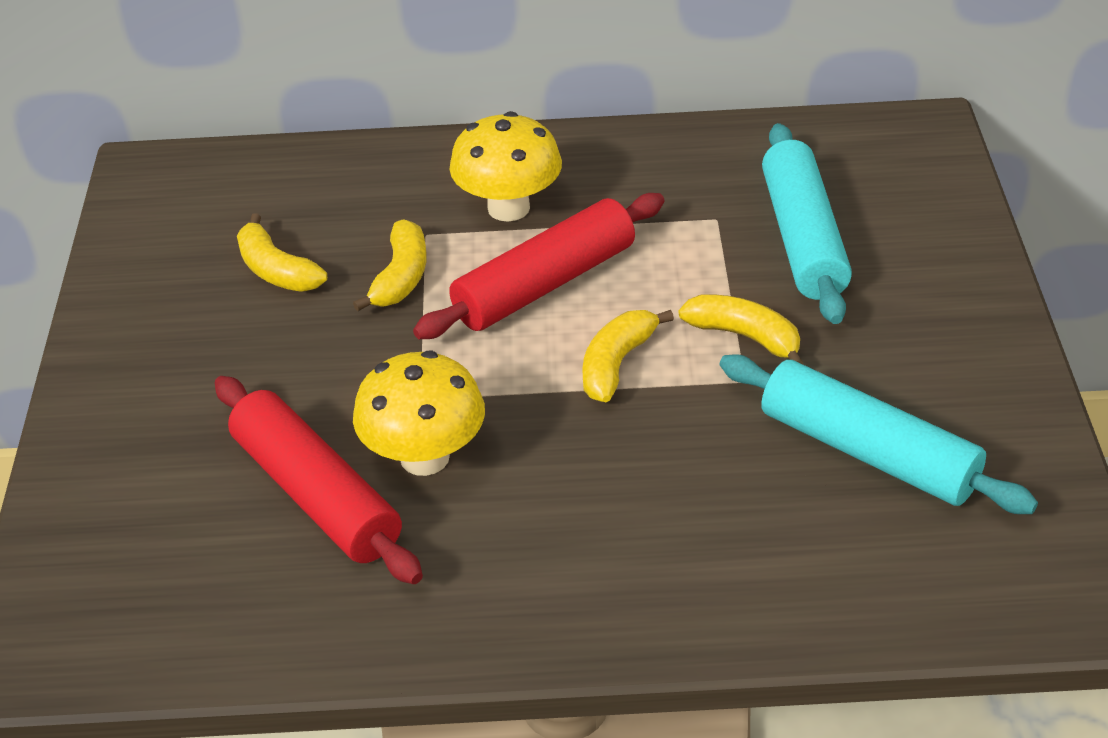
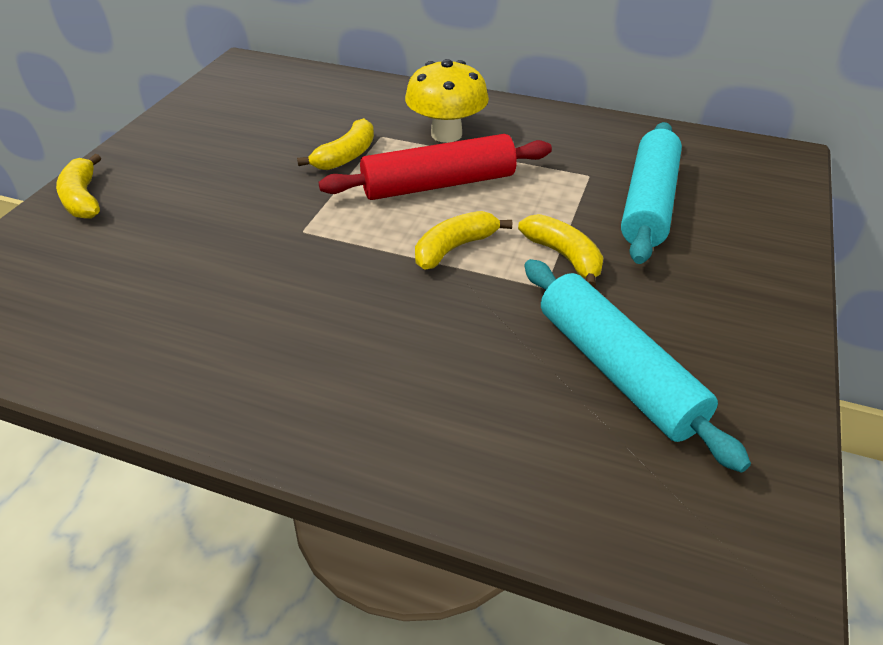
camera: 20 degrees right, 0 degrees up
(277, 270) = (272, 133): yellow banana -> yellow banana (83, 198)
(316, 495) = (184, 272): red rolling pin -> none
(424, 457) = (274, 270): yellow mushroom -> none

